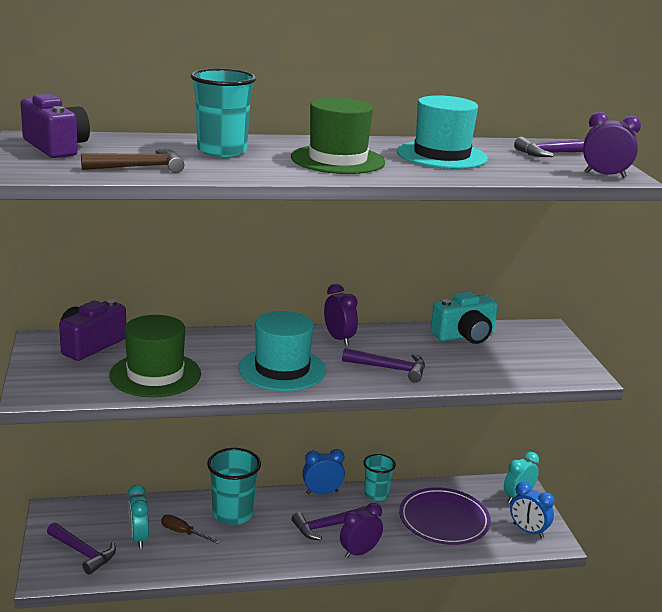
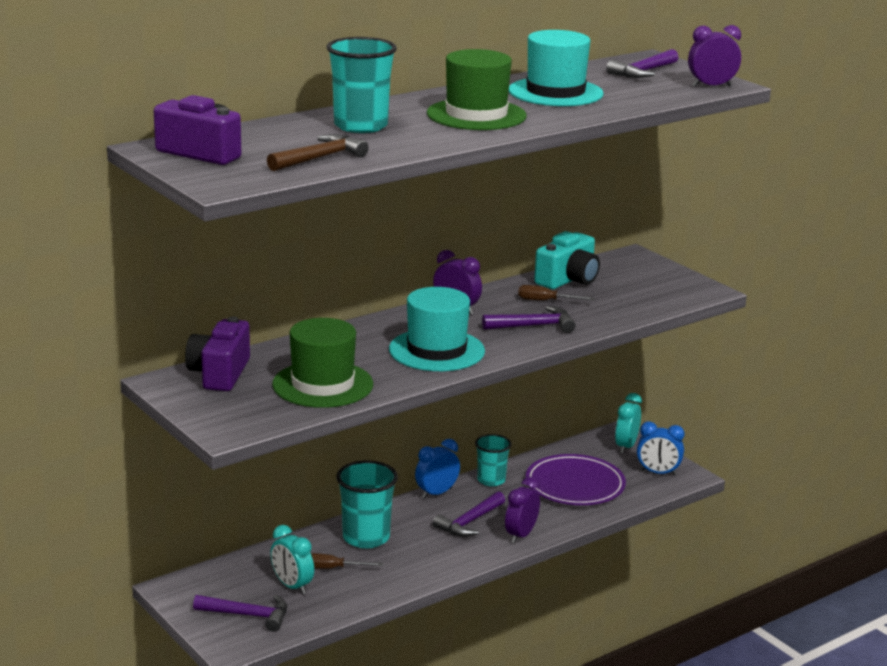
camera: 25 degrees left, 0 degrees up
(425, 349) = (546, 301): none -> brown screwdriver

